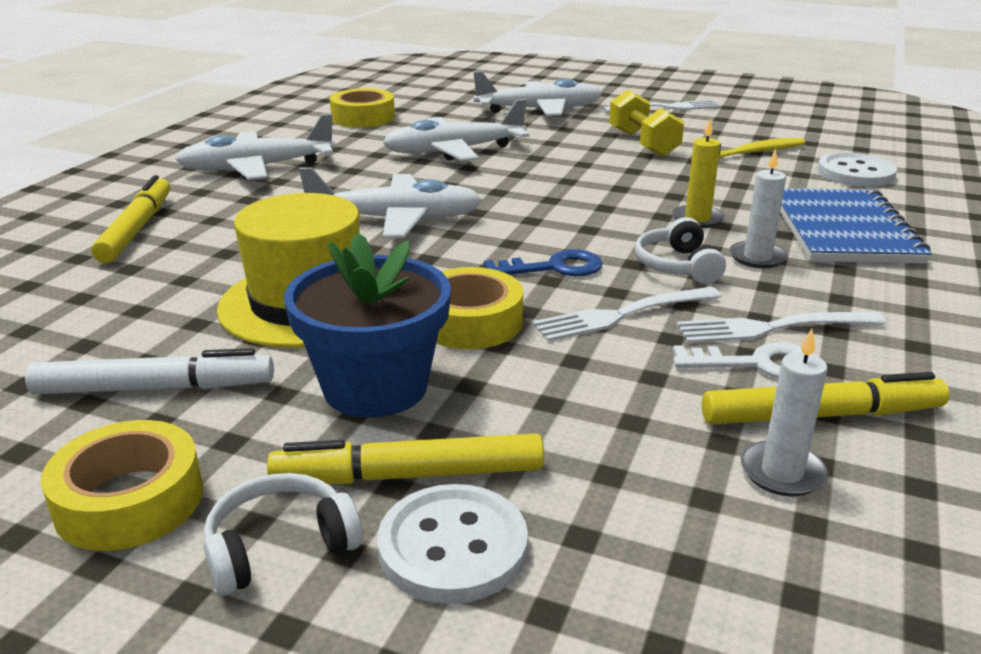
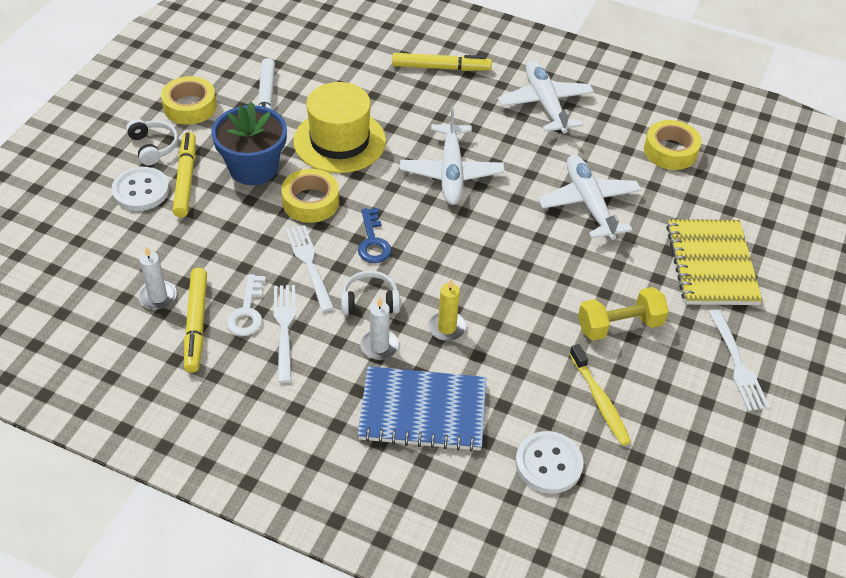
camera: 90 degrees right, 20 degrees up
(538, 110) = (711, 264): white plane -> yellow notebook

